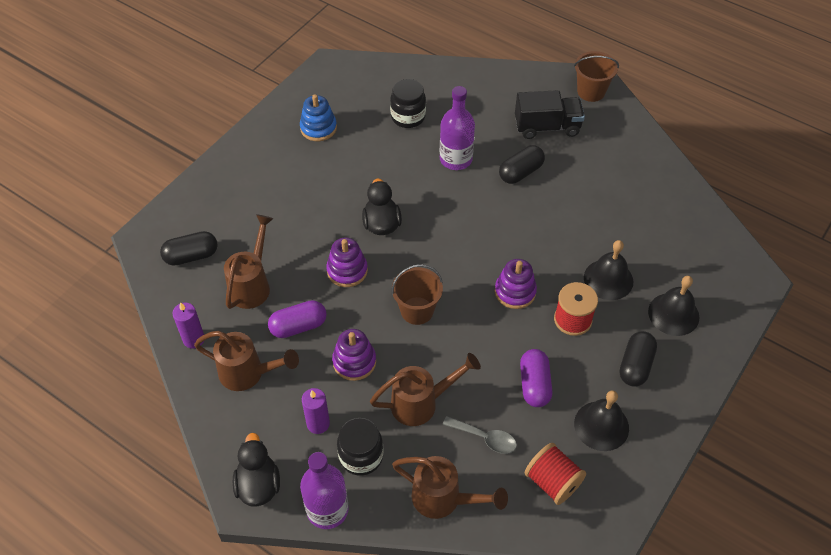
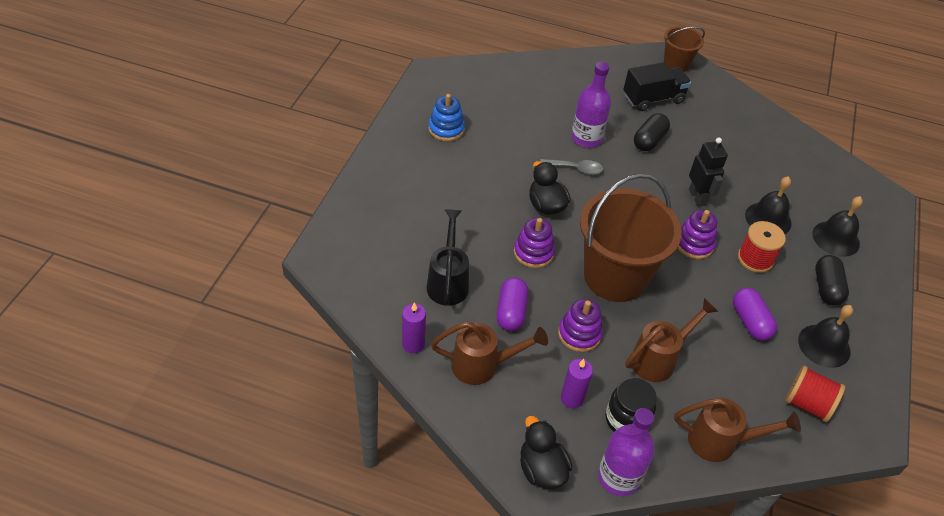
camera: 20 degrees left, 5 degrees down
(191, 256) = (375, 266): black capsule -> none
(252, 284) = (448, 281): brown watering can -> black watering can
(298, 326) = (511, 312): purple capsule -> purple capsule turned 45 degrees counterclockwise
(408, 117) = (525, 107): black jar -> none
(417, 310) = (615, 277): brown bucket -> brown bucket, size x1.96
(485, 438) = (730, 378): grey spoon -> grey spoon (576, 169)
(543, 242) = (697, 197): none -> black robot

